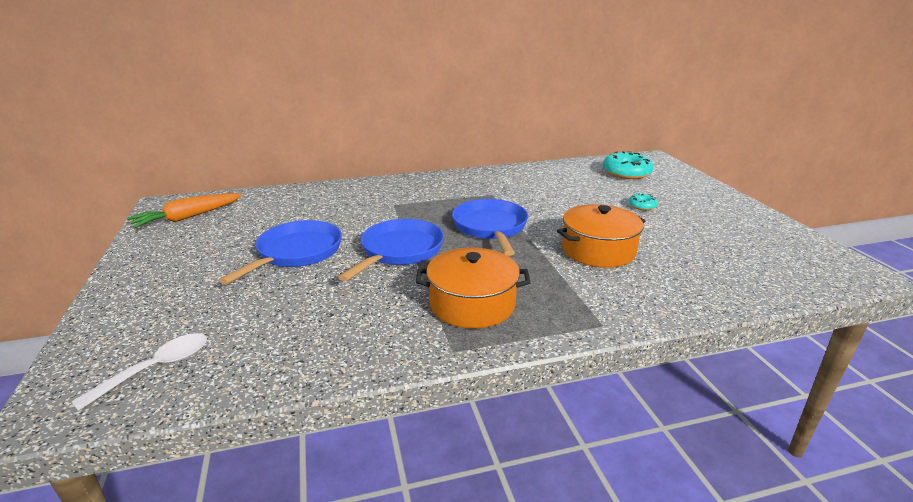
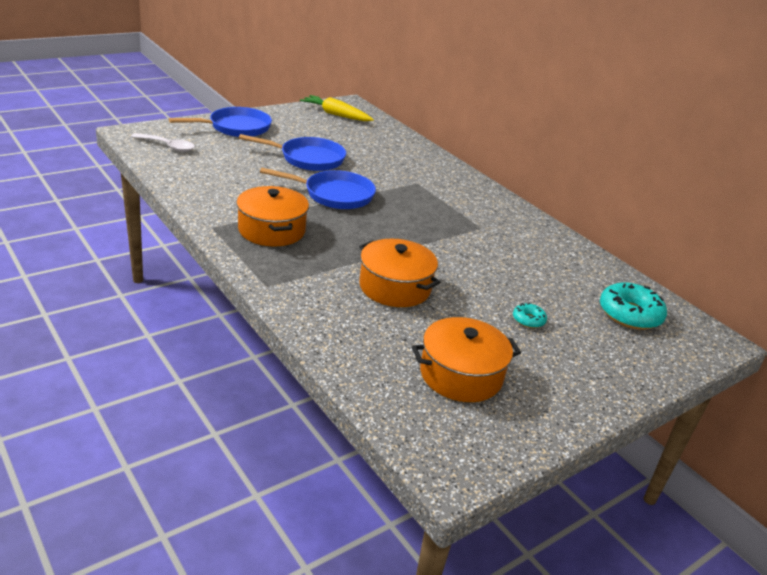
camera: 65 degrees right, 5 degrees up
(188, 217) = (336, 115): orange carrot -> yellow carrot
(490, 228) = (404, 231): blue pan -> blue pan (236, 127)
(731, 247) = (461, 375): none -> orange pot

